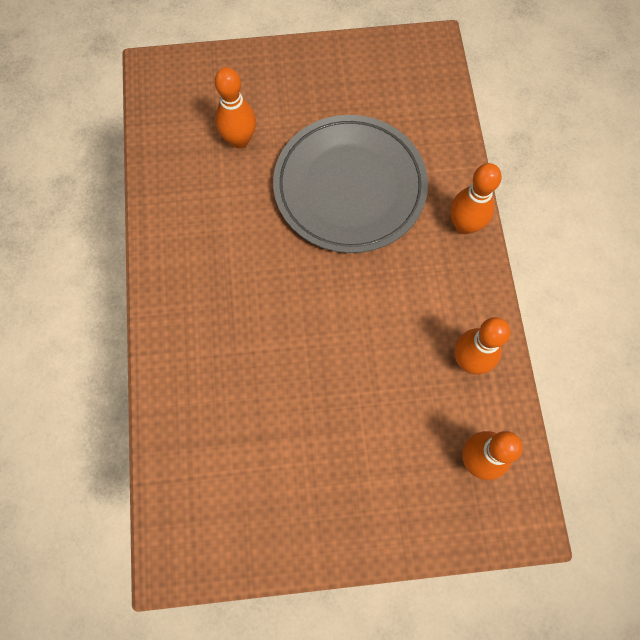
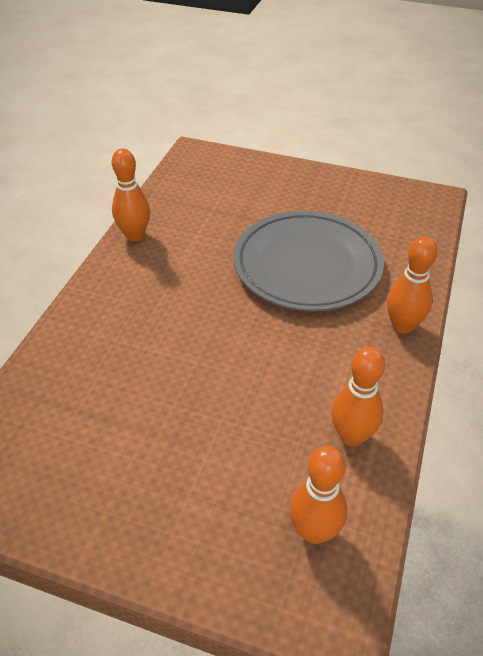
camera: 25 degrees right, 25 degrees down
(239, 140) = (231, 208): orange bowling pin -> orange bowling pin (134, 235)

